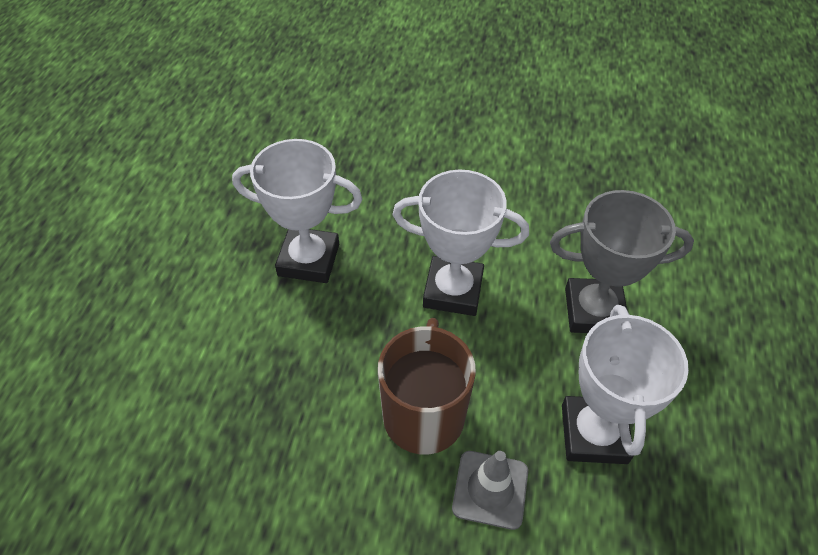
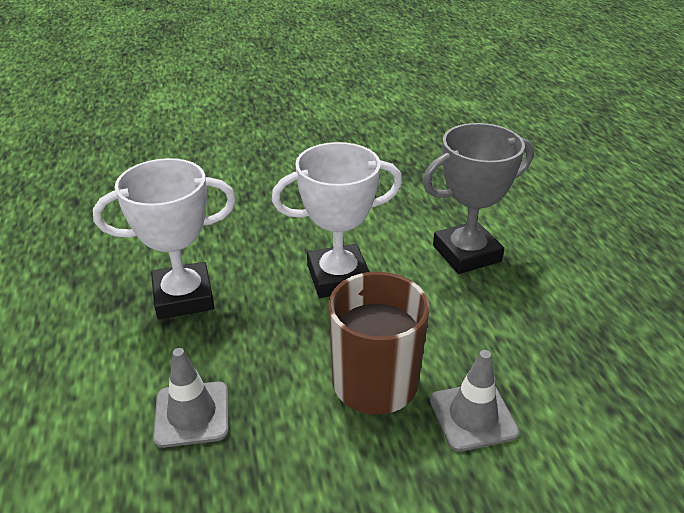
camera: 25 degrees left, 15 degrees down
(261, 381) = (192, 414): none -> grey traffic cone
(594, 434) = (528, 339): white trophy -> none

